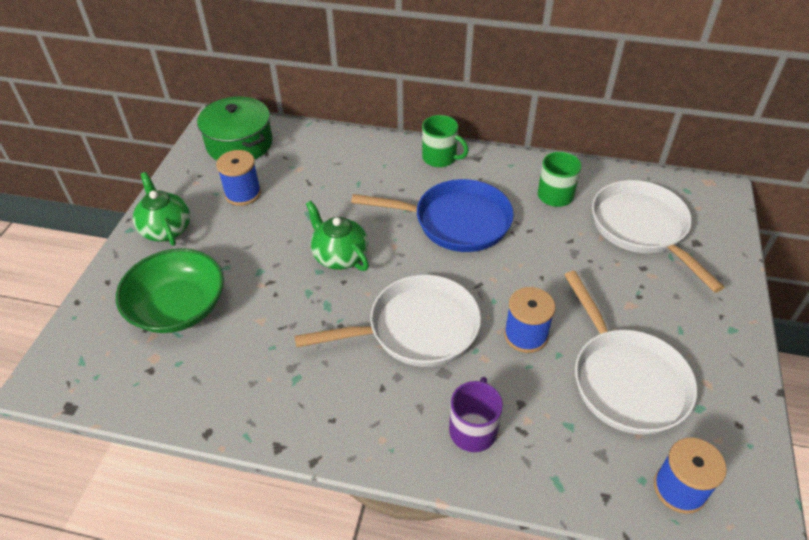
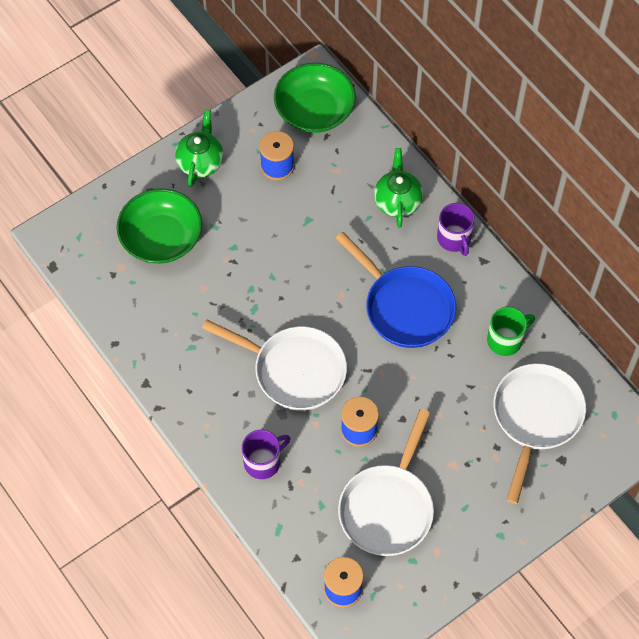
camera: 40 degrees right, 15 degrees up
(239, 144) = (314, 111): green pot -> green bowl
(339, 256) = (296, 275): green teapot -> green teapot (397, 201)
(440, 158) = (454, 239): green mug -> purple mug

